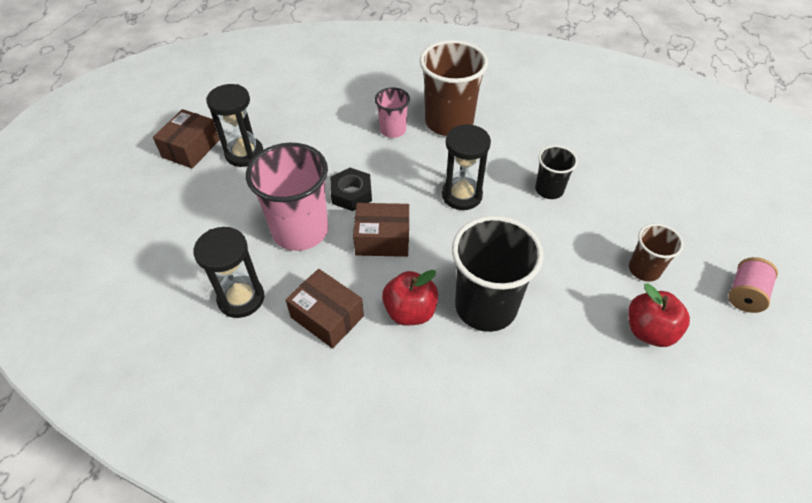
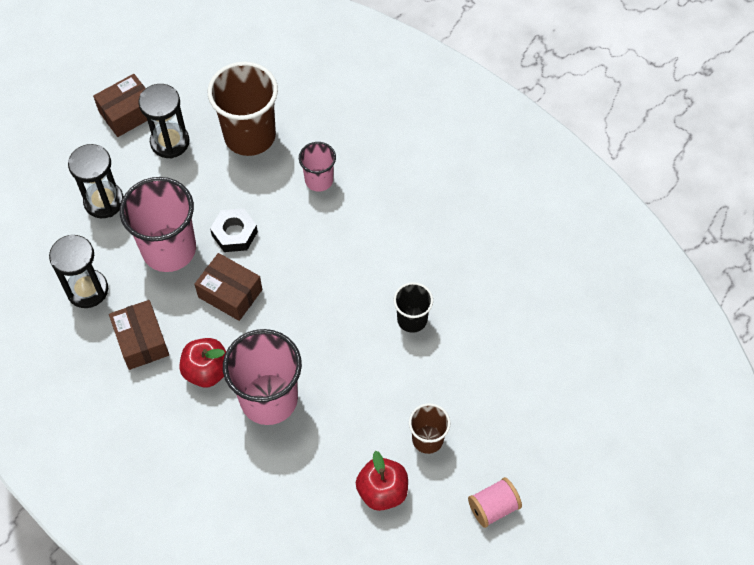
camera: 30 degrees right, 10 degrees up
(449, 122) = (378, 197): brown cup -> brown cup (250, 135)
(462, 195) = (329, 285): black hourglass -> black hourglass (104, 201)
(486, 306) = (269, 399): black cup -> pink cup

